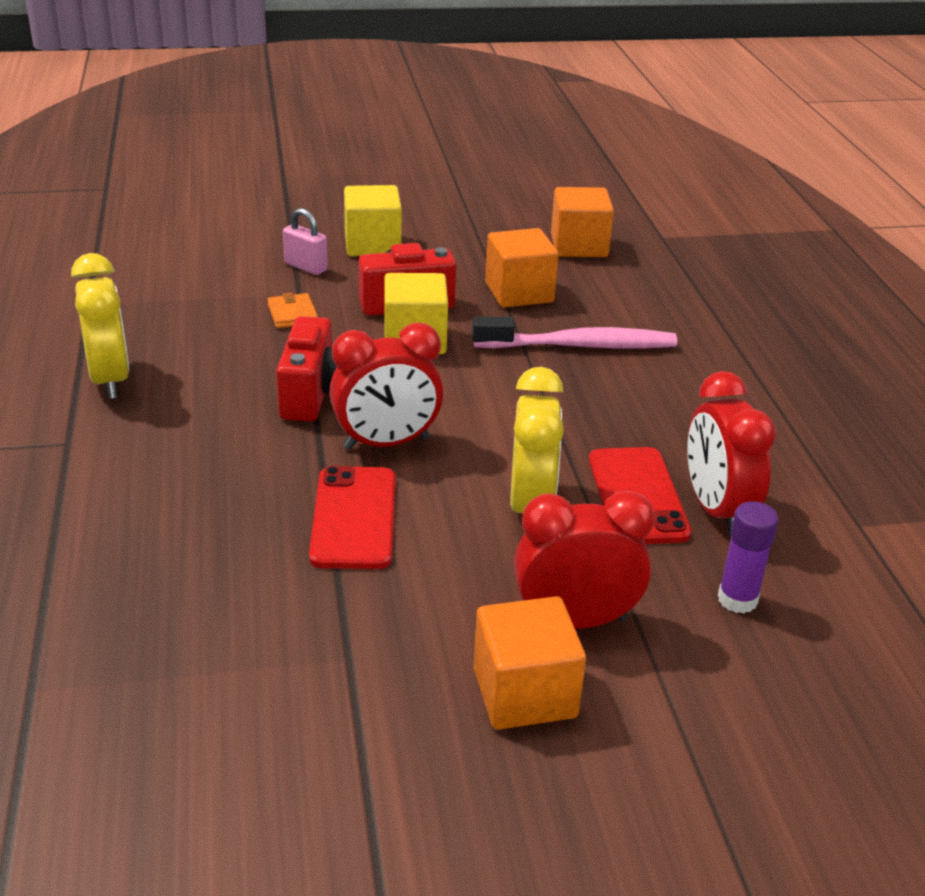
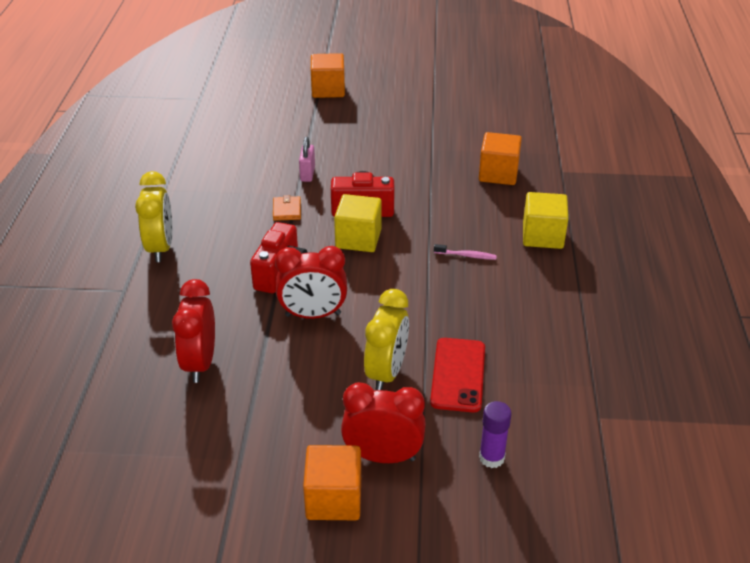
camera: 15 degrees right, 5 degrees up
(306, 267) = (307, 174): pink padlock -> pink padlock turned 45 degrees clockwise
(354, 518) = (274, 365): red phone -> none
(372, 245) = (357, 160): yellow cube -> yellow cube (542, 236)
(519, 293) = (441, 208): orange cube -> orange cube (328, 90)
(580, 346) = (467, 255): pink toothbrush -> pink toothbrush, size x0.45
(716, 510) = (506, 392): red clock -> red clock (200, 363)

